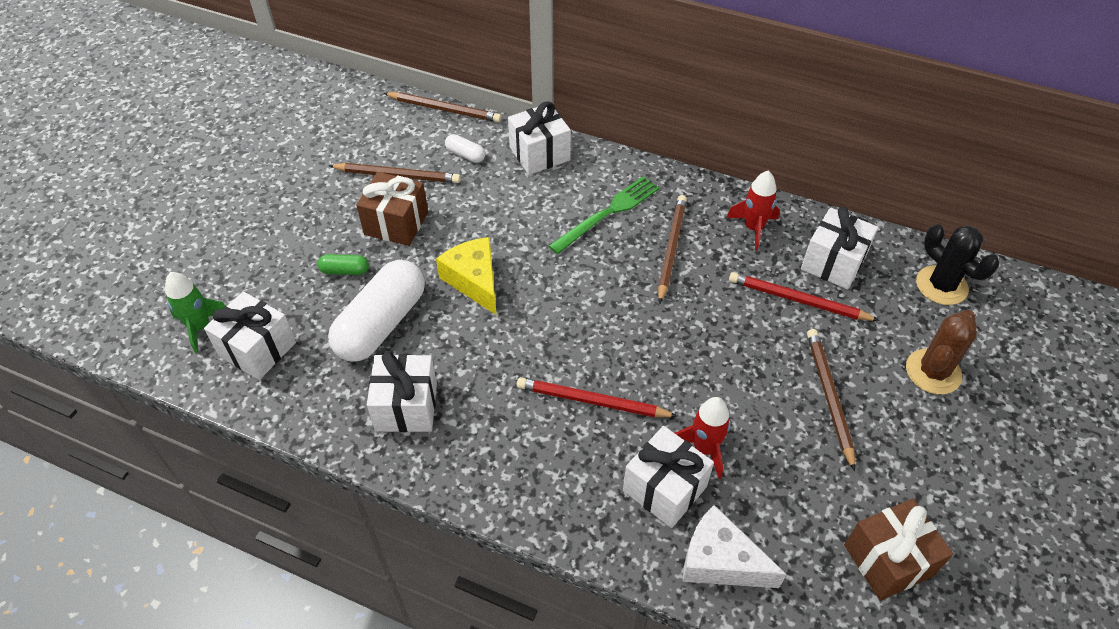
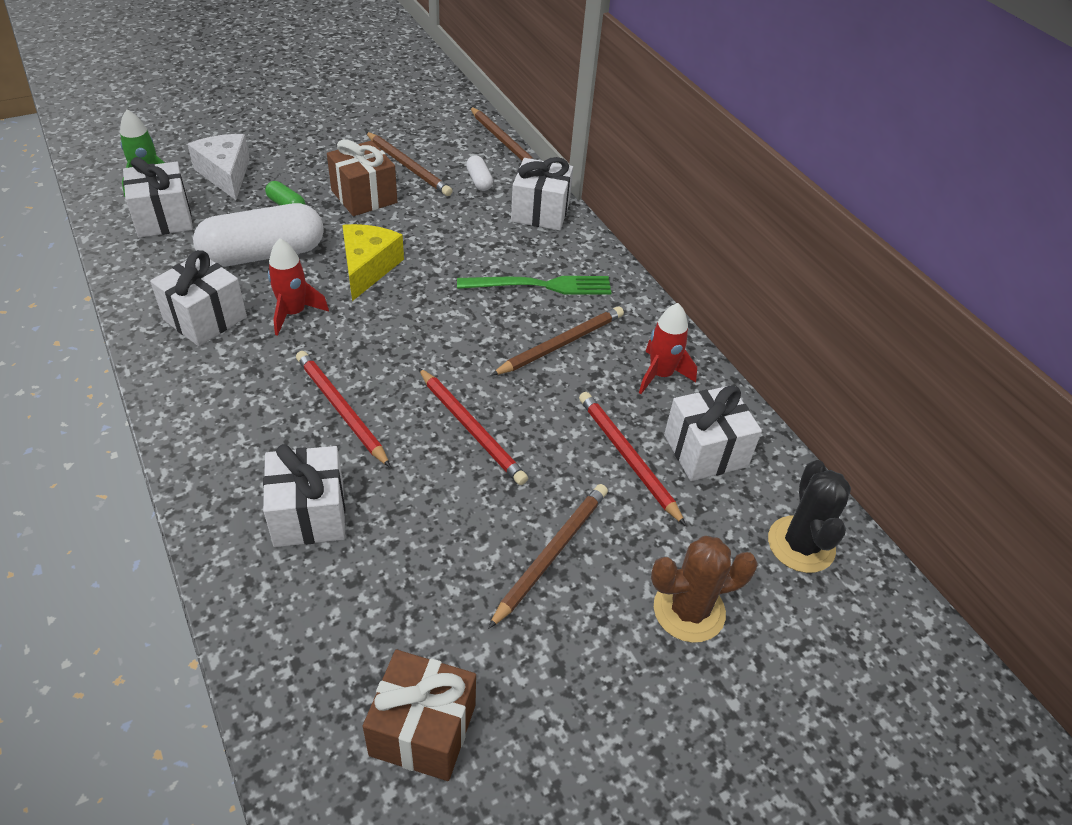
camera: 35 degrees right, 5 degrees down
(689, 350) = (471, 428): none -> red pencil
(704, 448) = (383, 510): red rocket -> red rocket (293, 313)
(720, 561) = (277, 604): white cheese -> white cheese (226, 174)

